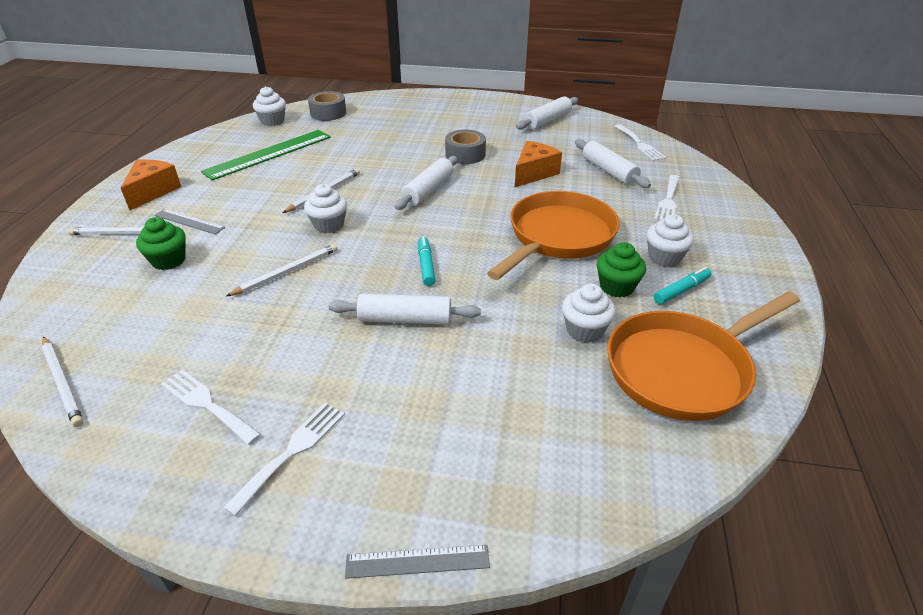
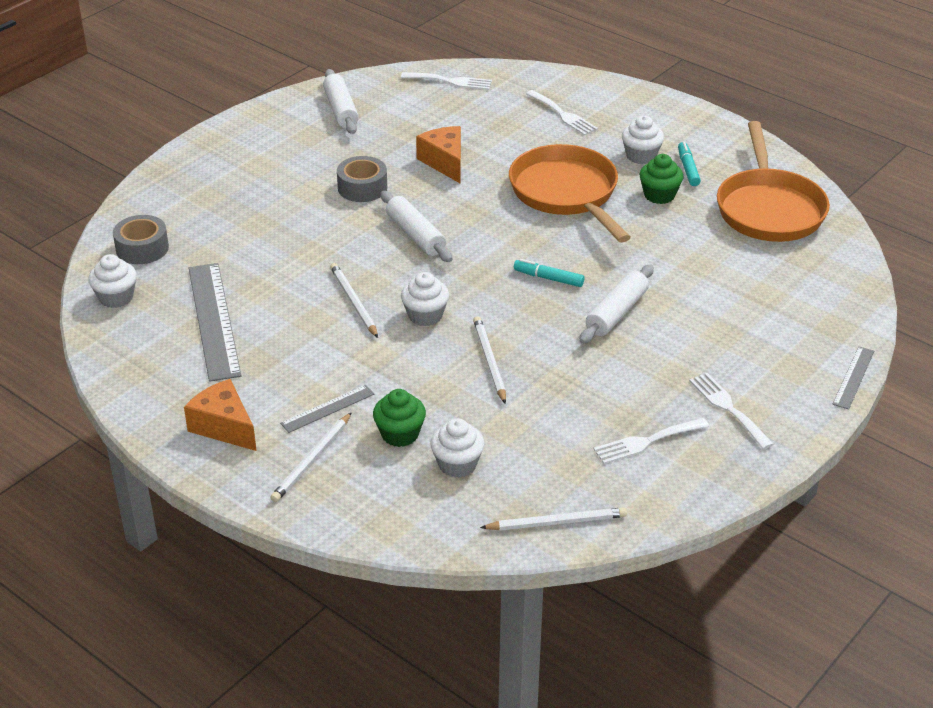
camera: 60 degrees left, 0 degrees up
(268, 154) = (213, 320): green ruler -> grey ruler
(584, 330) = (698, 232): white cupcake -> white cupcake (457, 464)
(609, 171) = (483, 120): white rolling pin -> none

